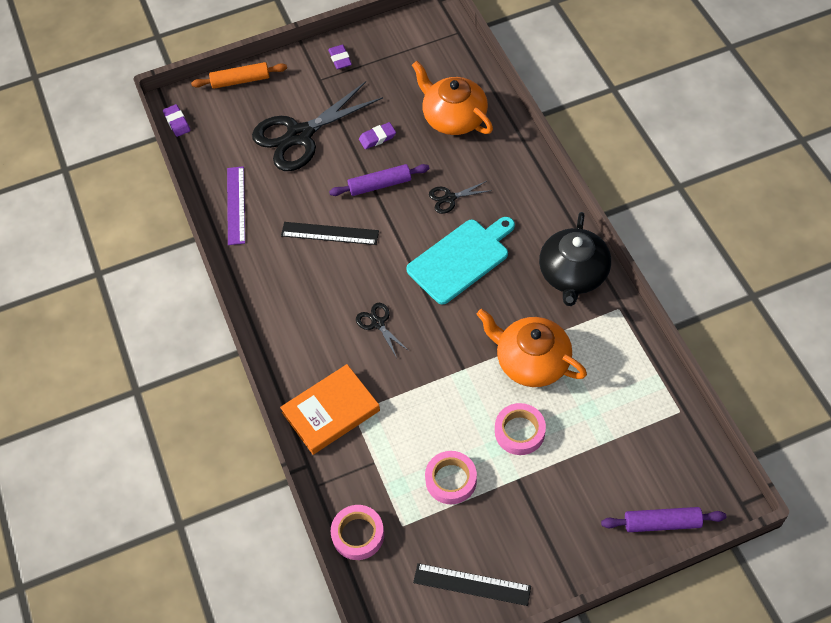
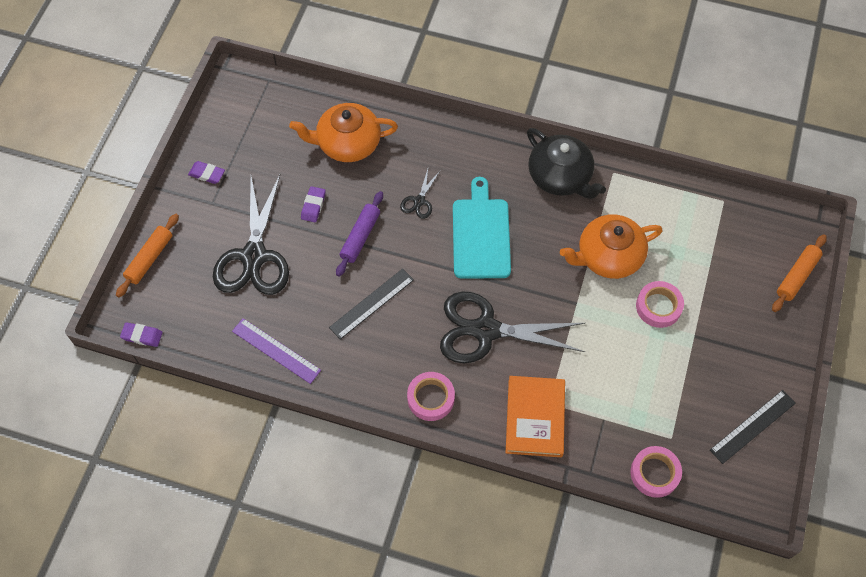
camera: 55 degrees left, 5 degrees up
(378, 323) = (486, 330): black scissors -> black scissors, size x2.28
(451, 480) = (660, 379): pink tape -> pink tape (430, 398)
(662, 523) = (797, 276): purple rolling pin -> orange rolling pin

